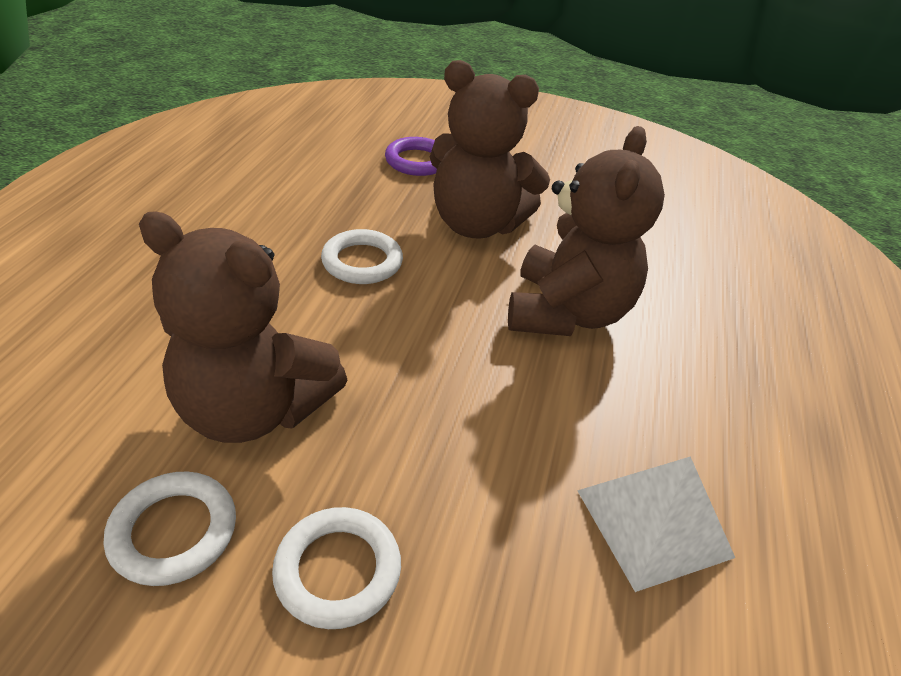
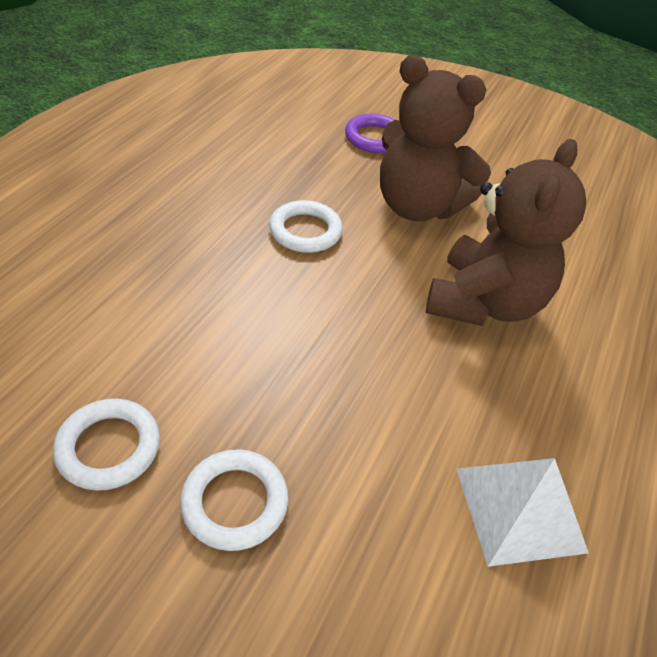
camera: 10 degrees right, 5 degrees up
(254, 409) = (189, 353): brown teddy bear -> none

